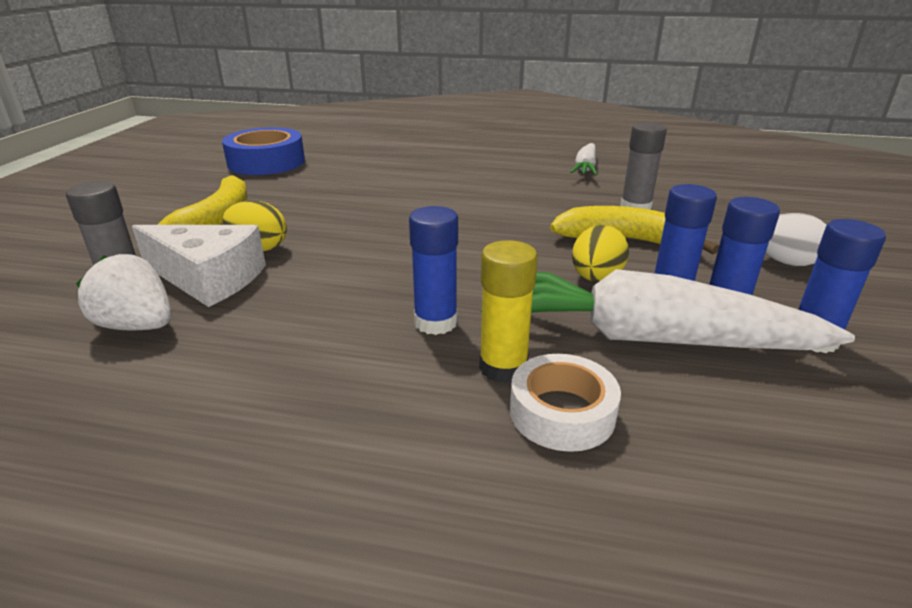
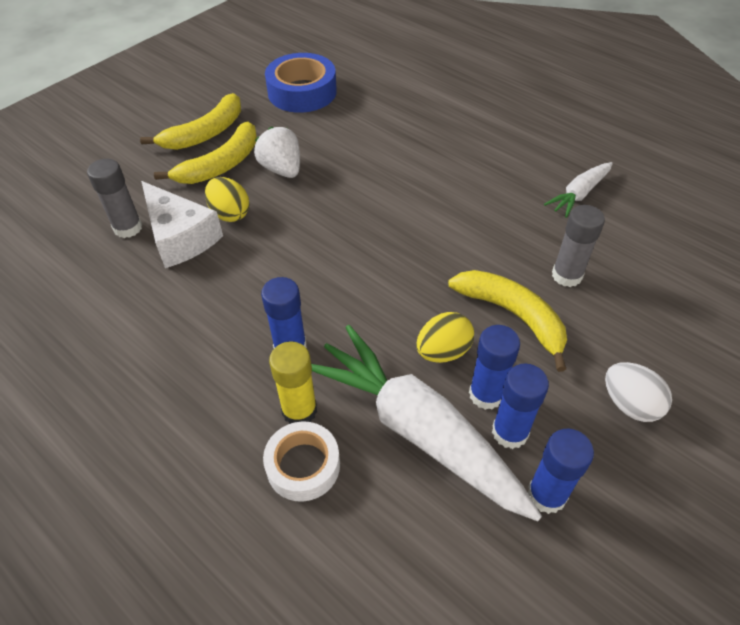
camera: 30 degrees right, 20 degrees up
(138, 326) = (118, 270): white strawberry -> white strawberry (282, 169)
(175, 203) = (205, 133): none -> yellow banana

